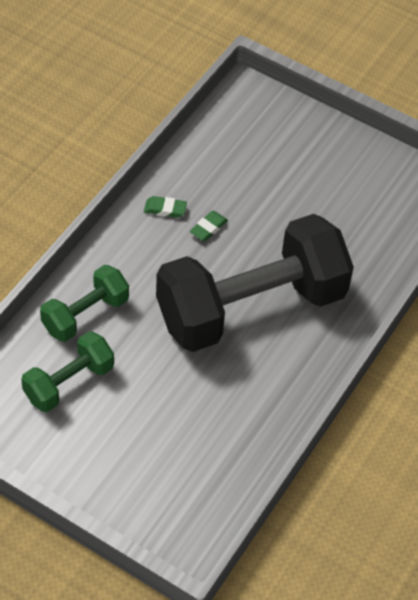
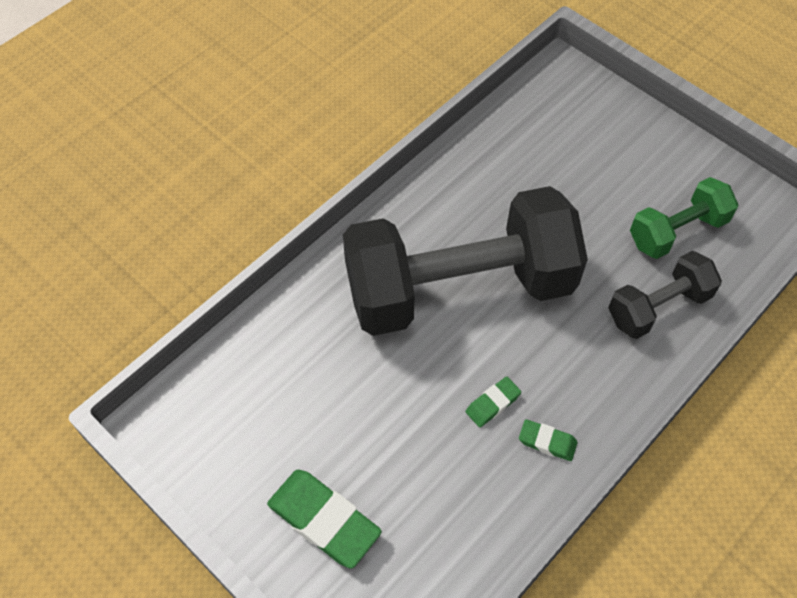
camera: 165 degrees left, 5 degrees up
(85, 314) = (658, 307): green dumbbell -> black dumbbell
(307, 147) = (324, 520): none -> green eraser

